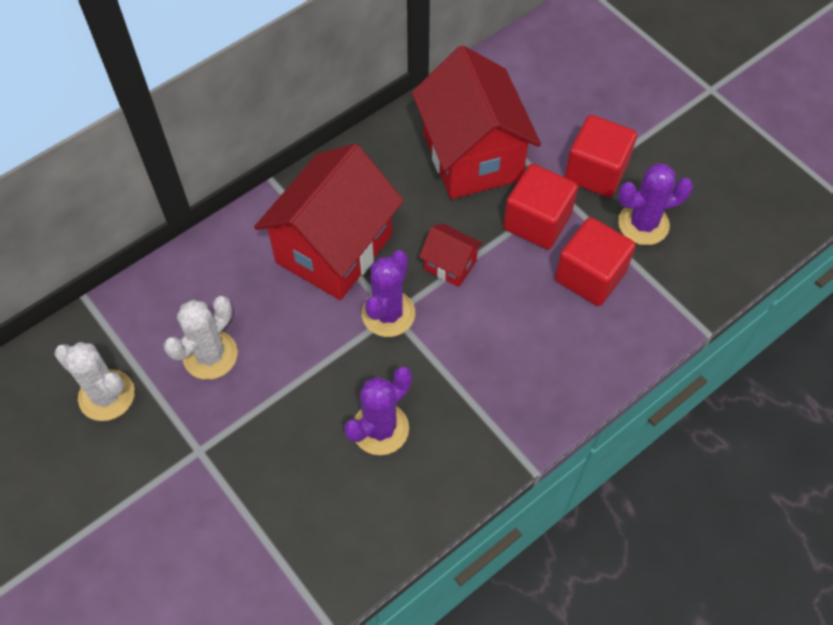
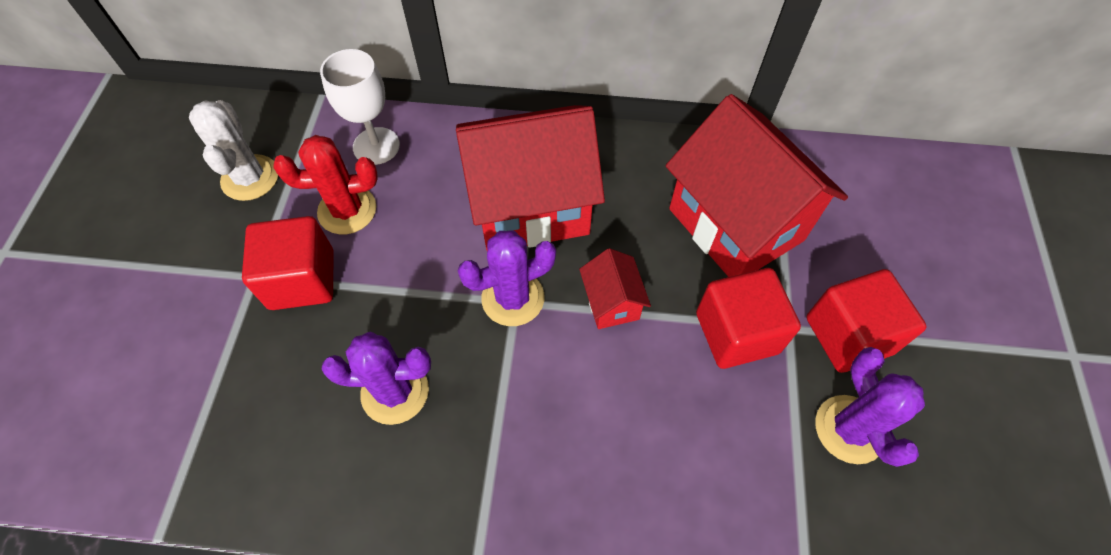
camera: 45 degrees right, 0 degrees up
(175, 297) = (376, 146): none -> white goblet
(210, 355) = (347, 210): white cactus -> red cactus
(472, 156) = (735, 225): red house -> red house turned 60 degrees counterclockwise
(590, 276) = (736, 431): red cube -> red cube (302, 279)
(643, 224) = (849, 429): purple cactus -> purple cactus turned 45 degrees clockwise

